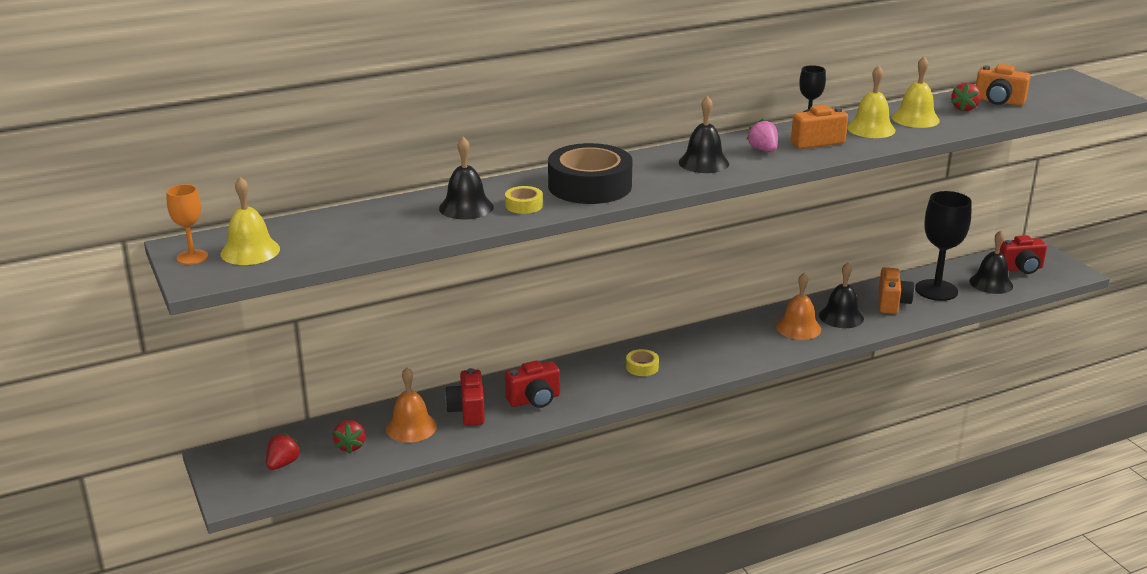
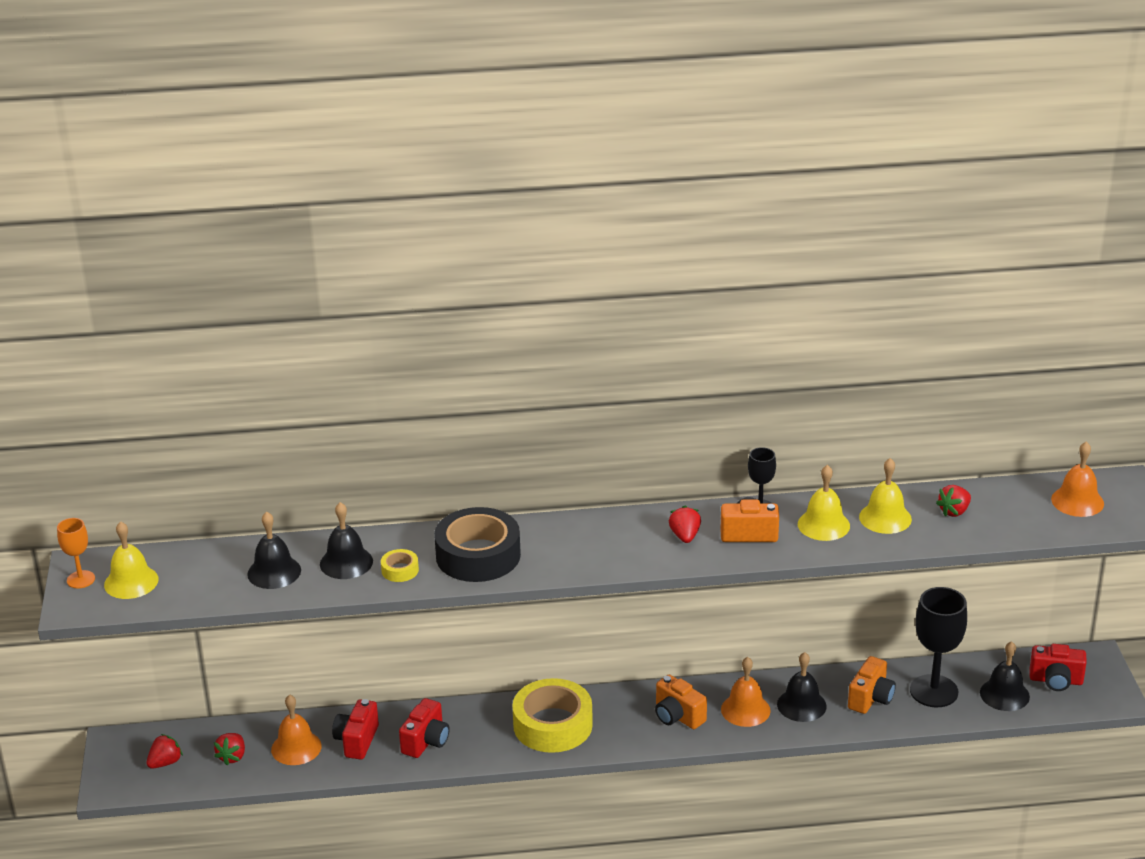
camera: 20 degrees right, 5 degrees up
(534, 400) = (426, 741): red camera -> red camera turned 60 degrees counterclockwise
(642, 367) = (552, 725): yellow tape -> yellow tape, size x2.30
(703, 163) = (611, 543): black bell -> black bell (274, 572)
(763, 150) = (685, 536): pink strawberry -> red strawberry
(998, 101) = (1003, 507): orange camera -> orange camera (677, 716)
(1049, 92) = (1077, 501): none -> orange bell

